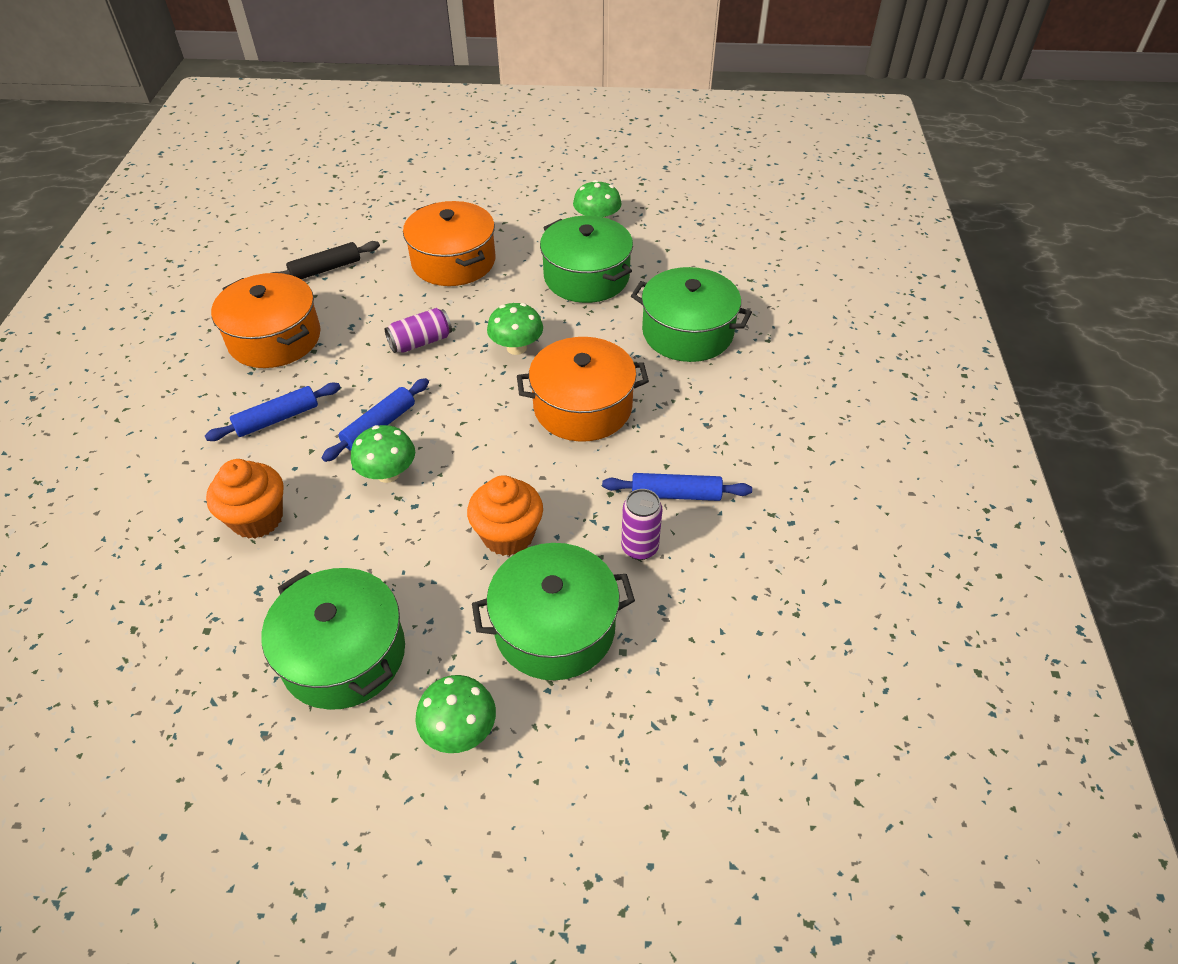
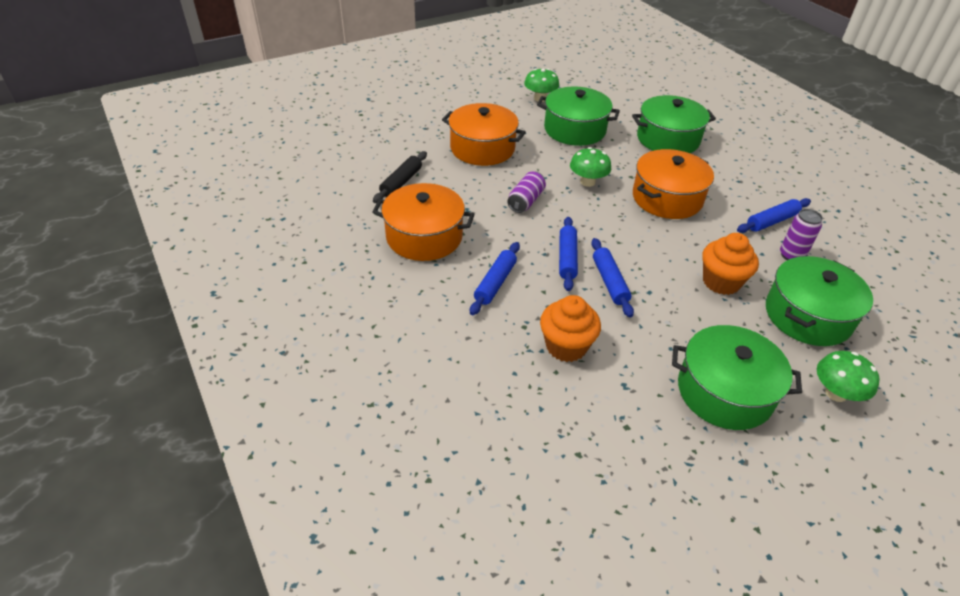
camera: 35 degrees left, 5 degrees down
(388, 473) = (610, 282): green mushroom -> blue rolling pin

